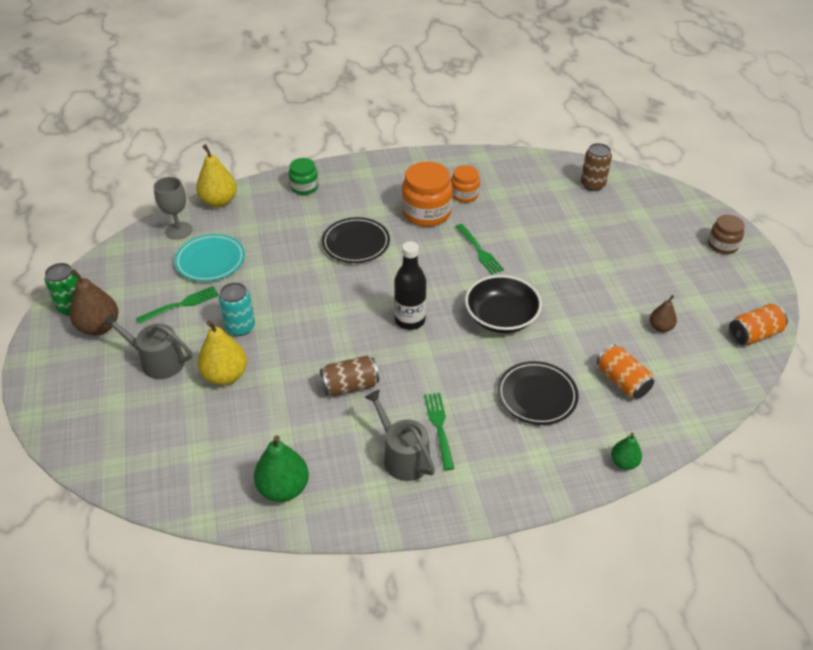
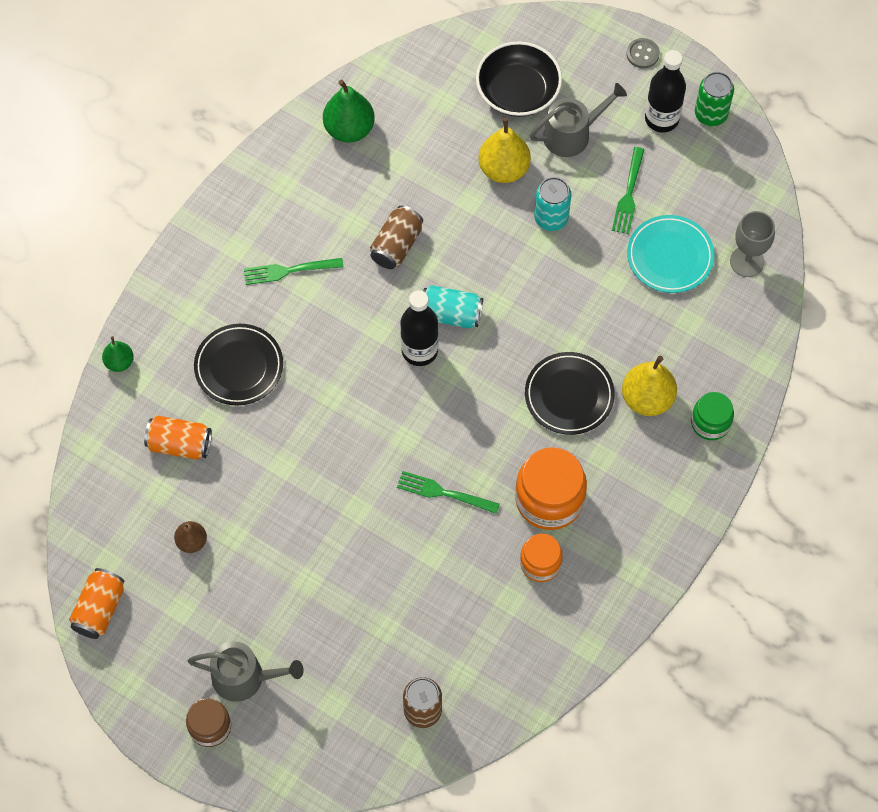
camera: 135 degrees right, 20 degrees up
(45, 371) = (642, 54): none -> grey button
(99, 327) = (661, 119): brown pear -> black bottle
(219, 201) = (763, 328): yellow pear -> yellow pear (647, 399)
(367, 324) = (450, 314): none -> turquoise can
(402, 456) = (291, 224): grey watering can -> grey watering can (245, 677)
(439, 427) = (289, 270): green fork -> green fork turned 135 degrees clockwise
(501, 317) = (344, 425): black bowl -> black bowl (518, 92)

